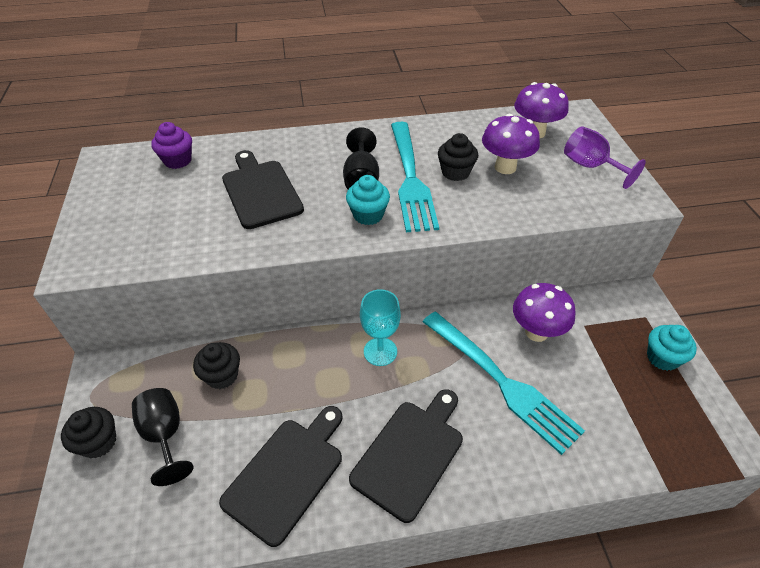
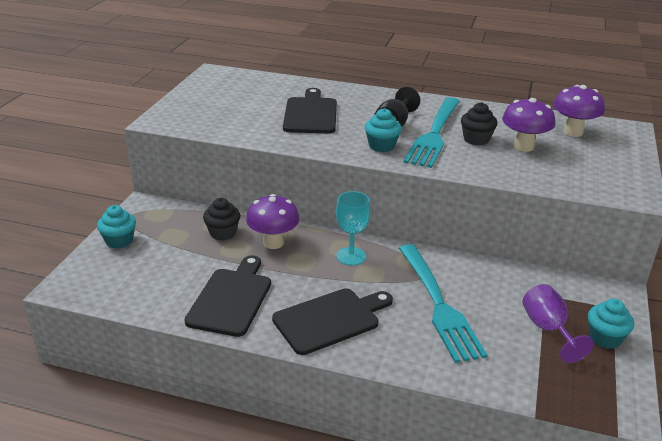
camera: 25 degrees right, 15 degrees down
(98, 442) = (119, 241): black cupcake -> turquoise cupcake
(165, 435) = (163, 251): black goblet -> none
(178, 160) = (264, 84): purple cupcake -> none
(287, 474) = (231, 299): black cutting board -> black cutting board turned 45 degrees counterclockwise
(536, 332) = (496, 285): purple mushroom -> purple mushroom (273, 243)
(590, 166) = (605, 164): purple goblet -> purple goblet (548, 329)

